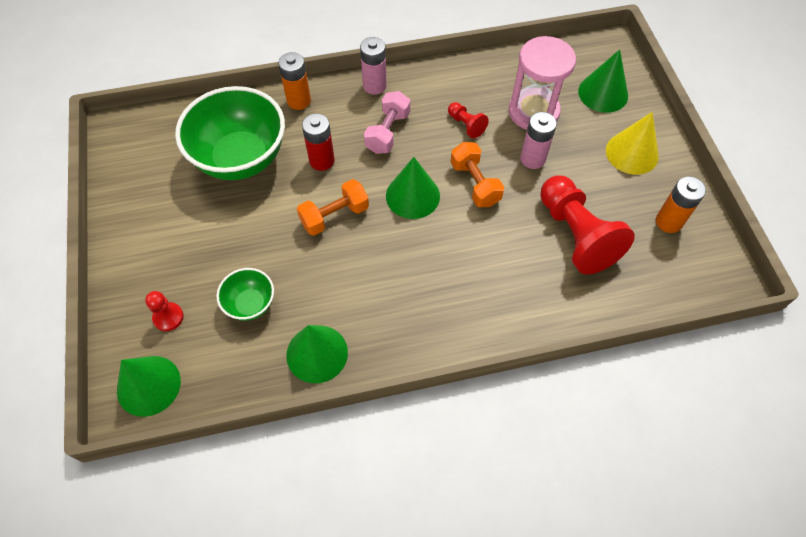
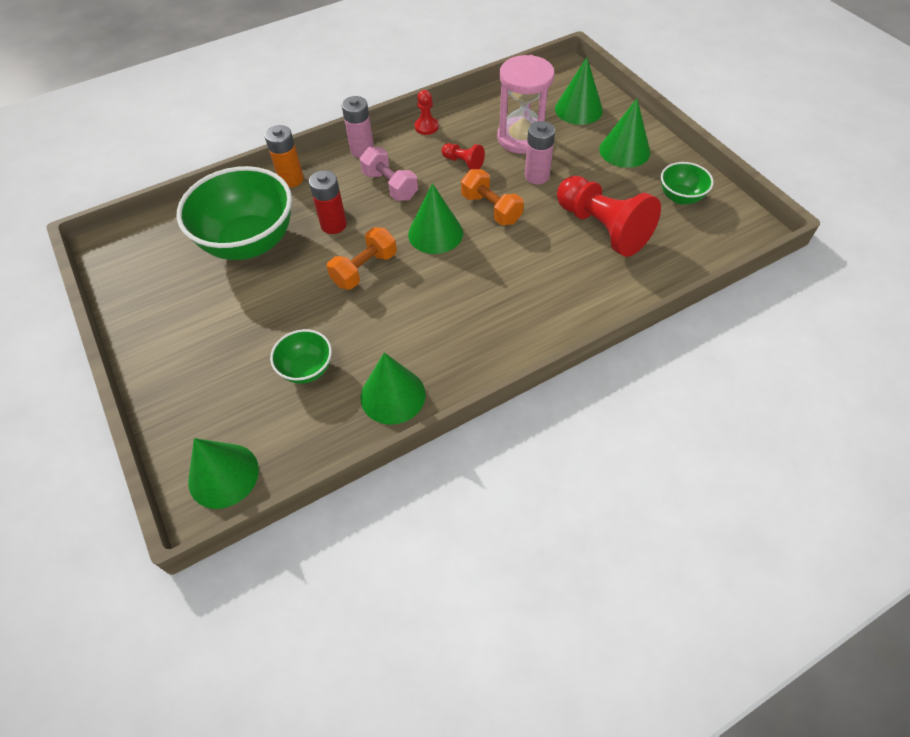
camera: 15 degrees left, 5 degrees down
(168, 317) = (223, 405): red pawn -> red pawn (426, 127)
(387, 132) = (390, 186): pink dumbbell -> pink dumbbell turned 45 degrees counterclockwise
(632, 153) = (624, 150): yellow cone -> green cone
(668, 222) = (680, 197): orange battery -> green bowl

